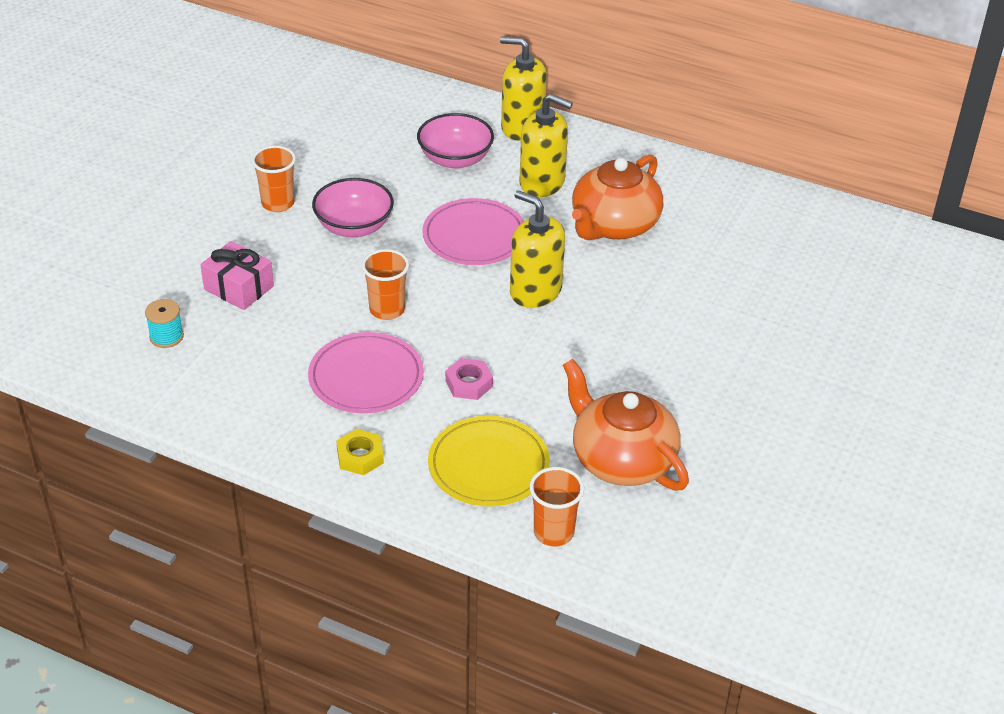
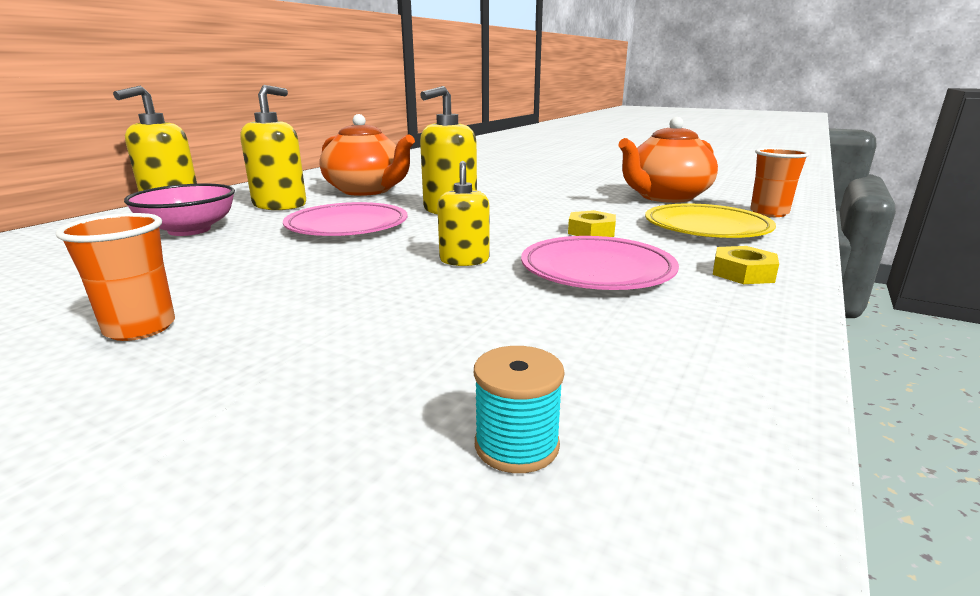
camera: 85 degrees left, 20 degrees down
(239, 288) = (372, 359): pink gift -> none
(354, 227) = (271, 276): pink bowl -> none
(387, 310) = (464, 260): orange cup -> yellow soap dispenser
(469, 384) = (591, 231): pink nut -> yellow nut

